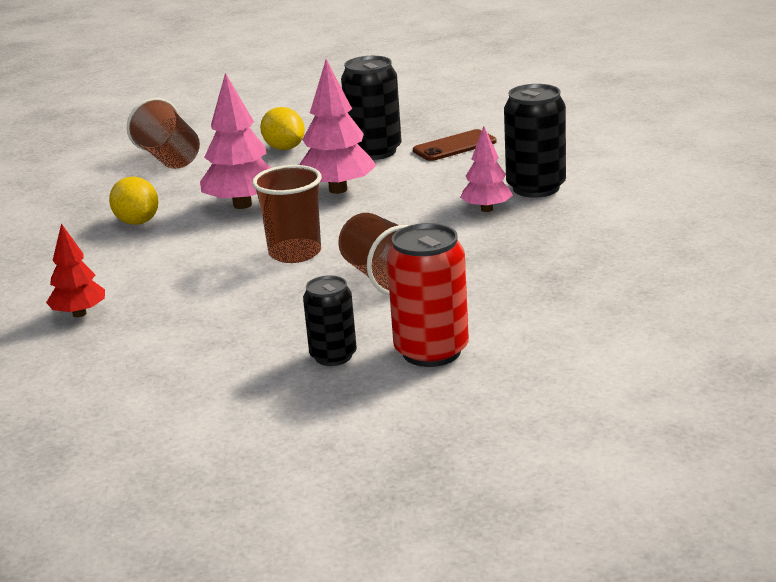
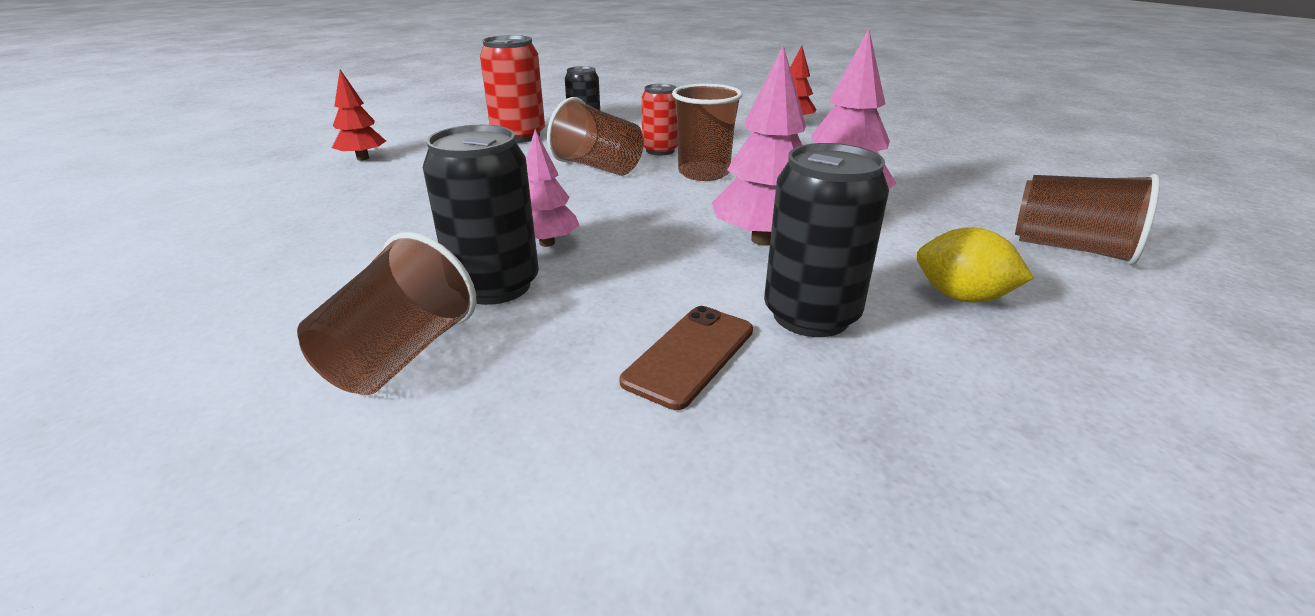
camera: 150 degrees right, 5 degrees up
(137, 222) = (903, 175): yellow lemon -> none
(295, 292) = (660, 150): none -> red can
(597, 164) = (400, 356): none -> brown cup
(637, 340) = (363, 158): none -> red tree

